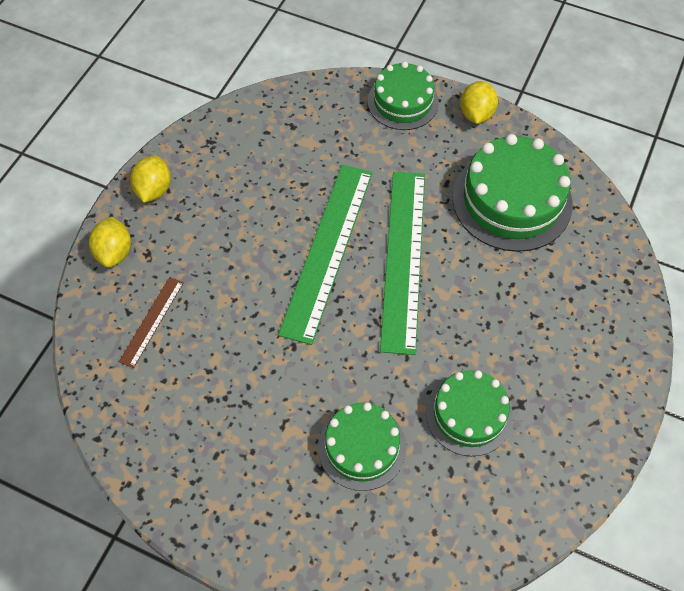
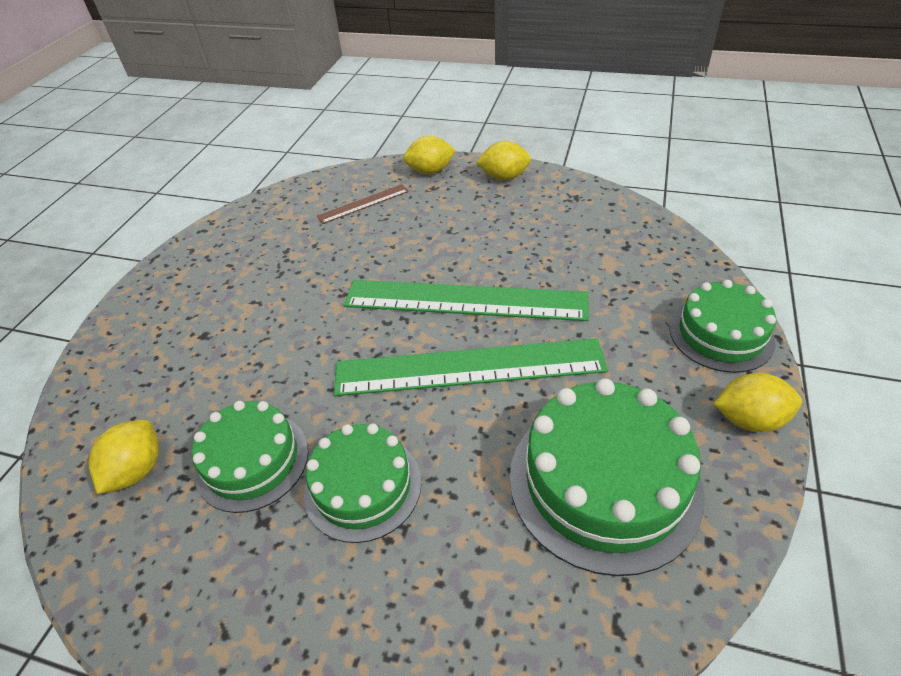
camera: 85 degrees right, 15 degrees down
(151, 321) = (363, 204): brown ruler -> brown ruler turned 45 degrees counterclockwise
(362, 447) = (222, 364): green cake -> green cake (363, 486)
(466, 503) = (137, 470): none -> yellow lemon

